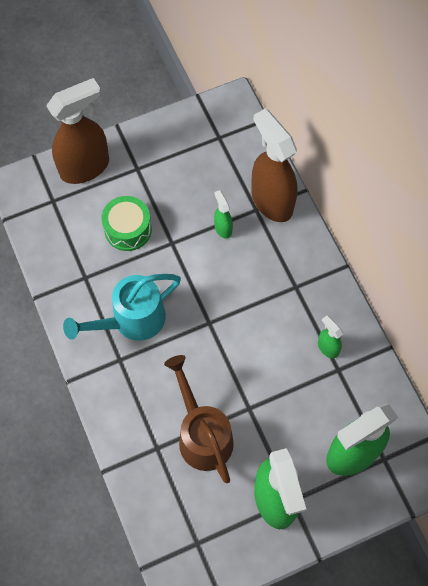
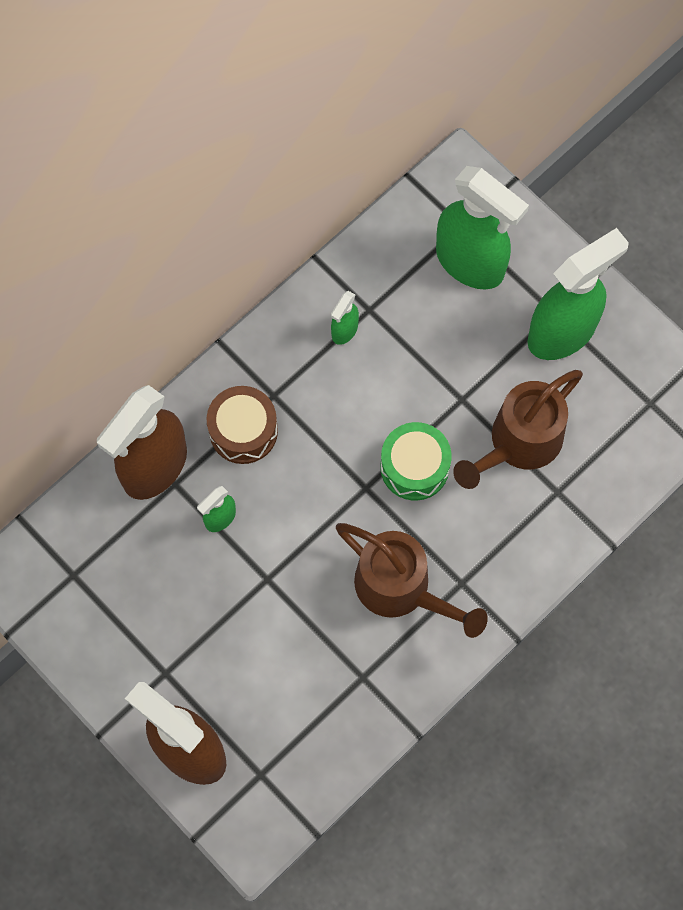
camera: 110 degrees left, 5 degrees up
(128, 229) = (268, 647): green drum -> green drum (414, 467)
(131, 320) = (401, 589): turquoise watering can -> brown watering can
(277, 260) = (243, 431): none -> brown drum

